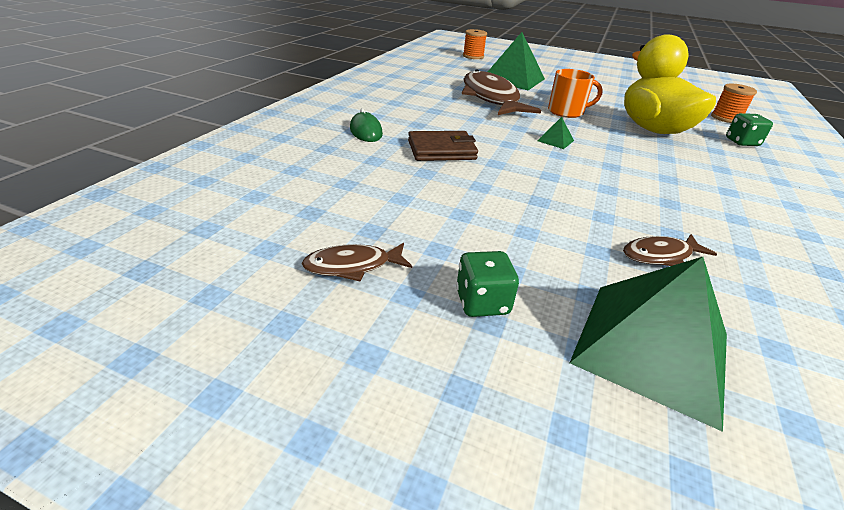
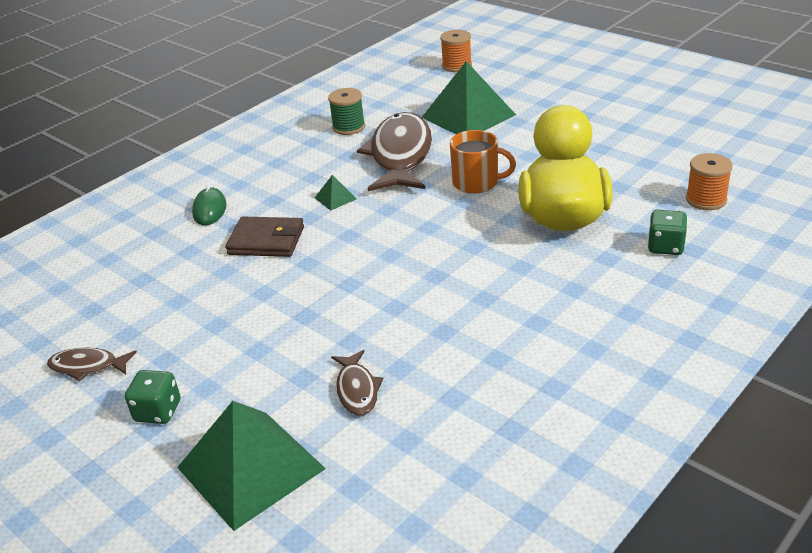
camera: 25 degrees right, 0 degrees up
(432, 84) = (349, 127): none -> green spool
(555, 140) = (409, 232): green pyramid -> green pyramid (335, 198)
(660, 255) = (357, 390): brown fish -> brown fish turned 105 degrees counterclockwise

